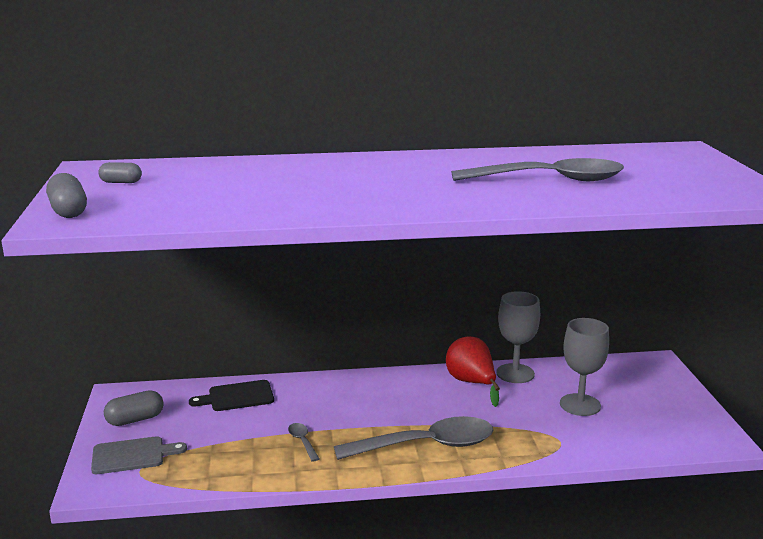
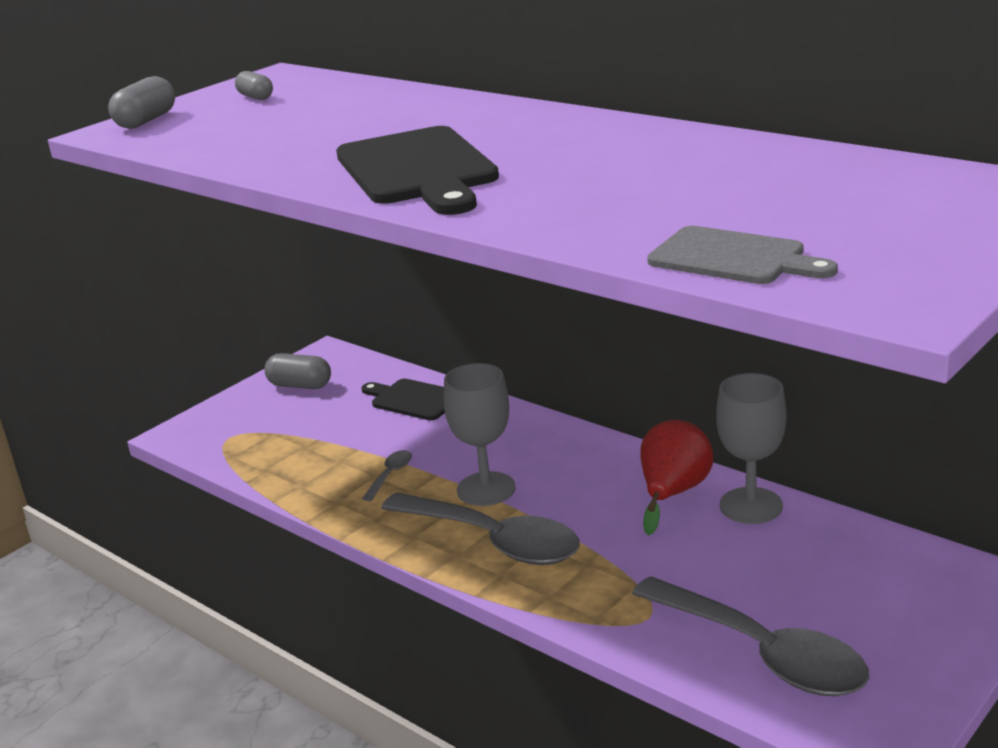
camera: 50 degrees right, 5 degrees up
(132, 455) = (246, 420): grey cutting board -> grey cutting board (733, 258)
(386, 196) = (418, 170): none -> black cutting board
(550, 180) = (658, 195): grey spoon -> grey spoon (762, 652)
(580, 405) = (761, 586): grey goblet -> grey goblet (486, 489)

